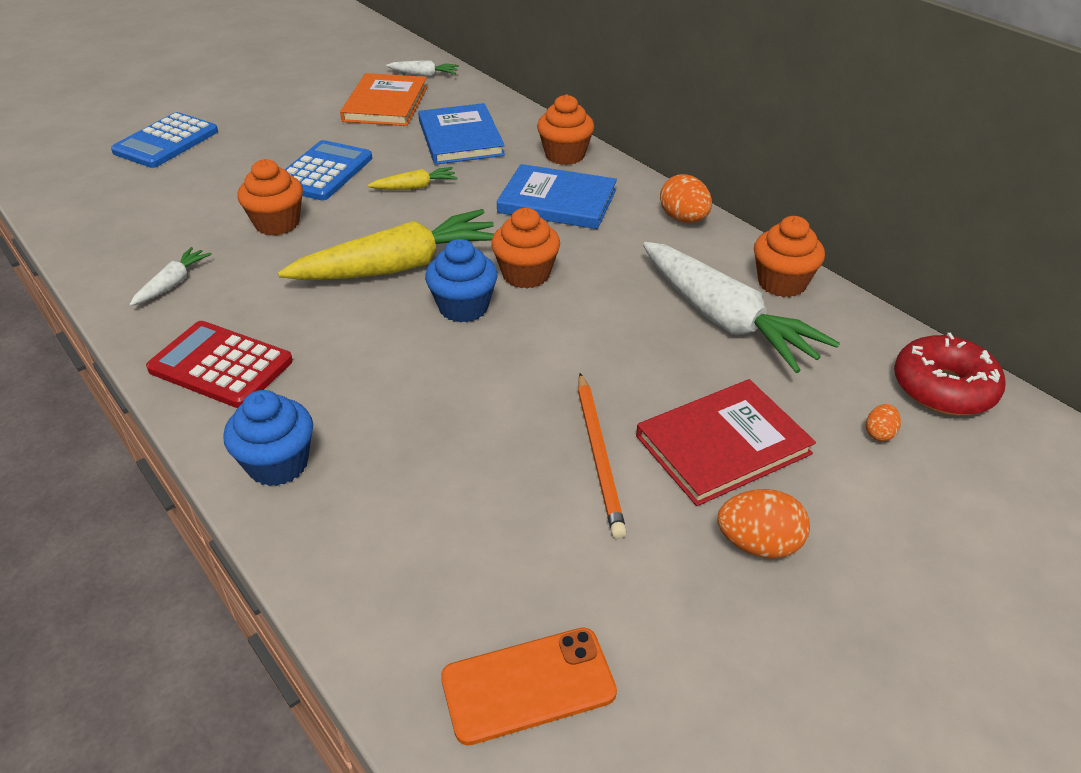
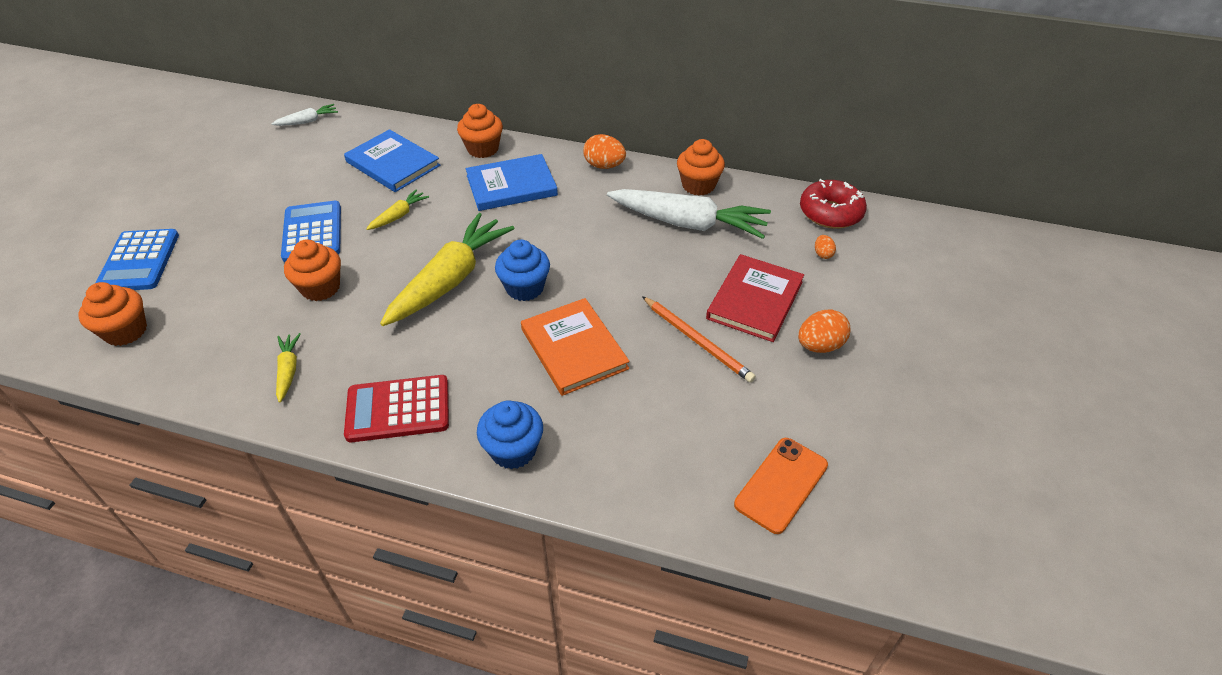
camera: 35 degrees left, 5 degrees up
(173, 283) = (288, 370): white carrot -> yellow carrot
(386, 104) = (302, 157): orange book -> orange book (574, 349)
(526, 274) = (542, 247): orange cupcake -> orange cupcake (126, 331)

